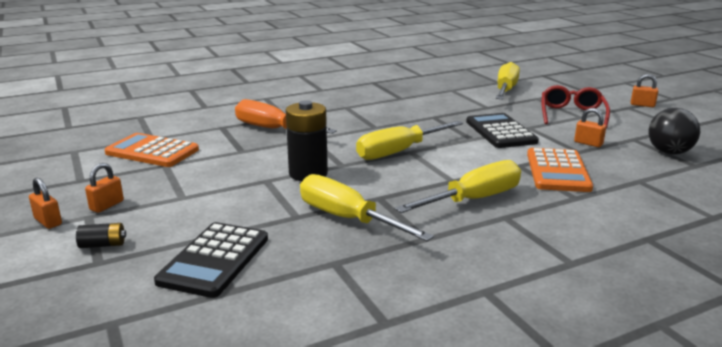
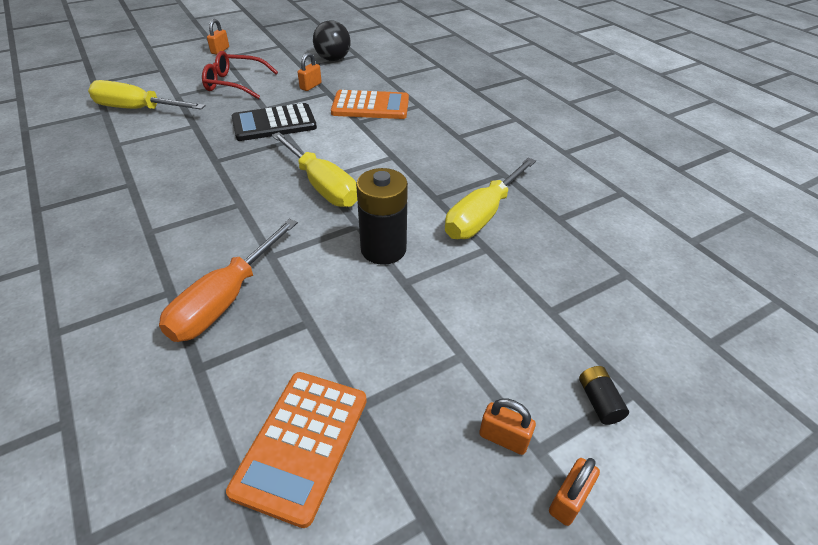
camera: 95 degrees left, 20 degrees up
(214, 260) = (587, 294): black calculator -> none
(473, 200) = (431, 148): yellow screwdriver -> none

